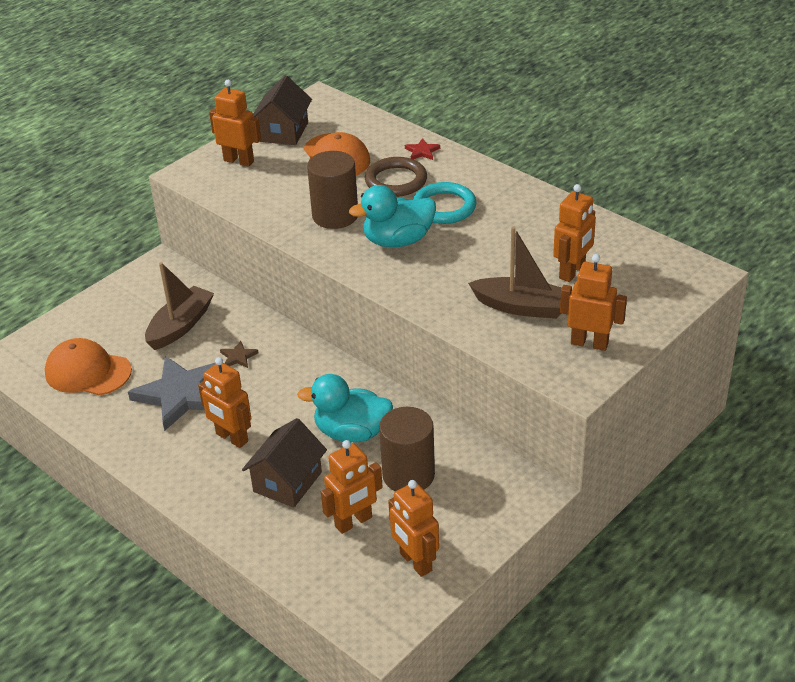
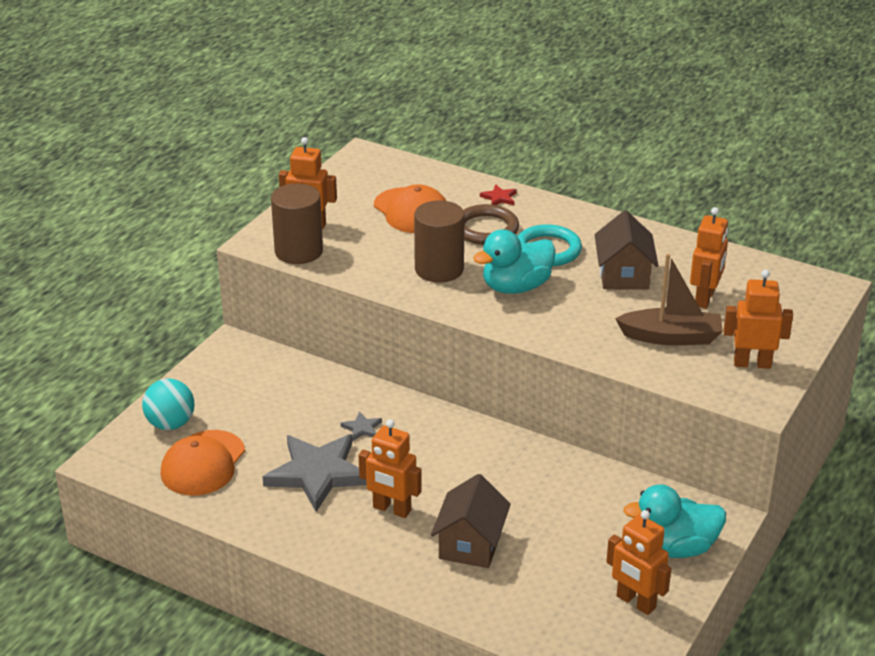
camera: 15 degrees left, 5 degrees down
(76, 331) = (170, 424): none -> turquoise ball
(88, 372) = (203, 463): orange cap -> orange cap turned 75 degrees counterclockwise
(180, 326) = (284, 405): brown boat -> none
(238, 357) = (362, 428): brown star -> grey star
(283, 132) = (343, 191): brown house -> brown house (623, 275)
(352, 432) = (515, 487): turquoise duck -> turquoise duck (675, 548)
(353, 522) = (556, 573): orange robot -> none
(408, 475) = (592, 521): brown cylinder -> brown cylinder (299, 251)

